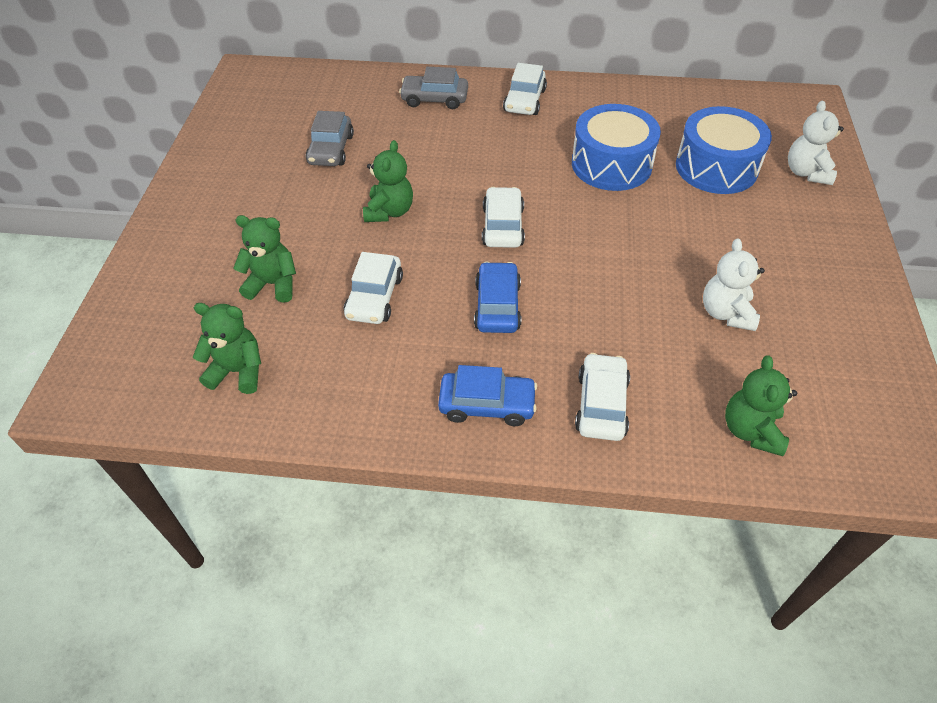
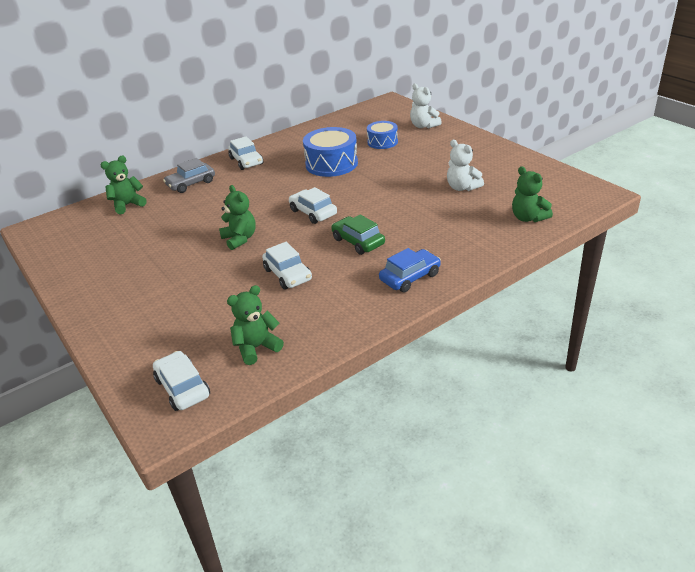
camera: 40 degrees left, 15 degrees down
(273, 284) = (217, 303): green teddy bear -> green teddy bear (128, 205)
(331, 150) = (159, 233): grey car -> none
(497, 306) = (358, 241): blue car -> green car
(601, 404) = (459, 246): white car -> white car (182, 388)
(716, 167) = (382, 142): blue drum -> blue drum, size x0.61

